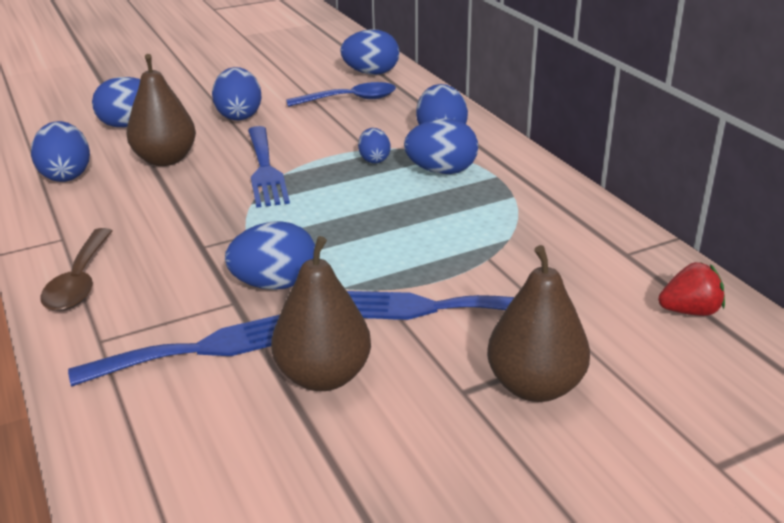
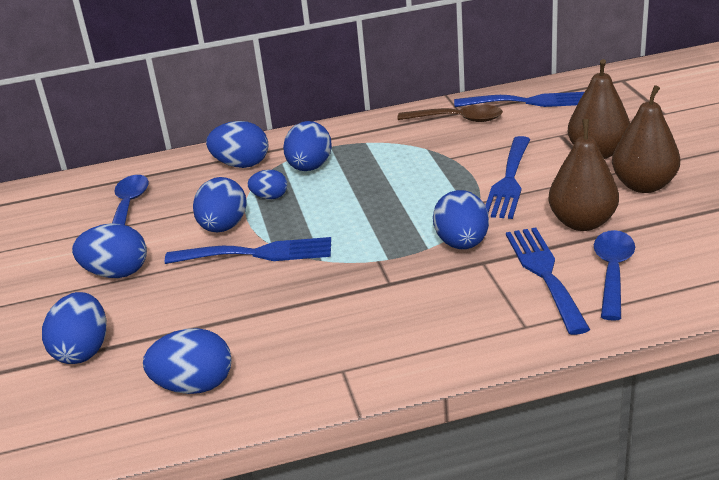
camera: 75 degrees left, 0 degrees up
(80, 281) = (429, 348): brown spoon -> brown spoon (458, 119)
(165, 160) = (197, 316): brown pear -> brown pear (644, 185)
(197, 406) = (612, 272): none -> blue spoon
(371, 73) = (70, 194): blue egg -> blue egg (223, 227)
(689, 311) = (529, 102): red strawberry -> blue fork

